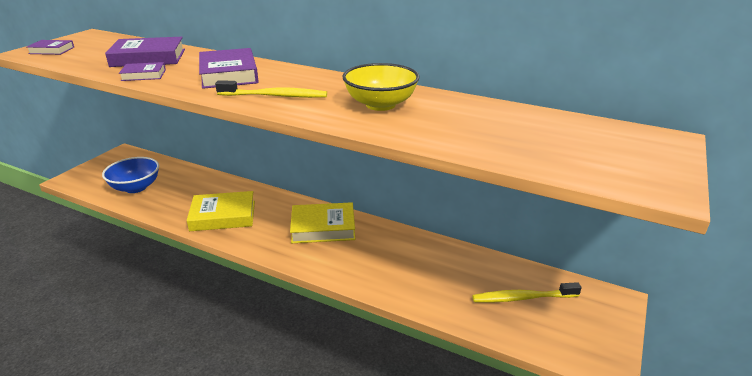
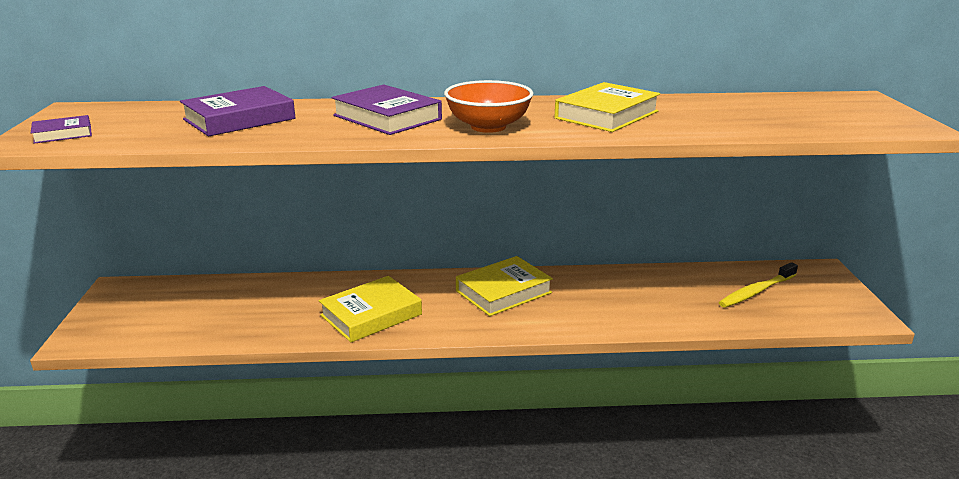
camera: 30 degrees left, 5 degrees down
(136, 187) = (203, 320): blue bowl -> none
(143, 75) = (281, 136): purple book -> none
(275, 96) = (488, 127): yellow toothbrush -> orange bowl
(380, 105) = (607, 115): yellow bowl -> yellow book

